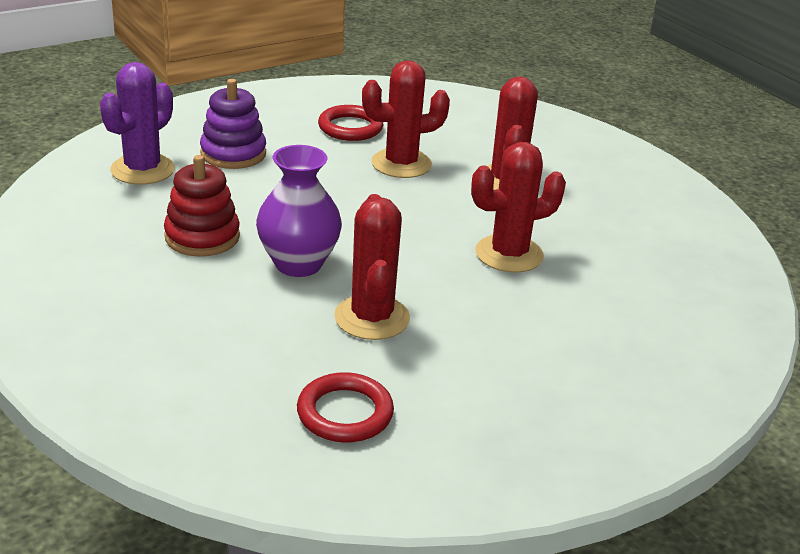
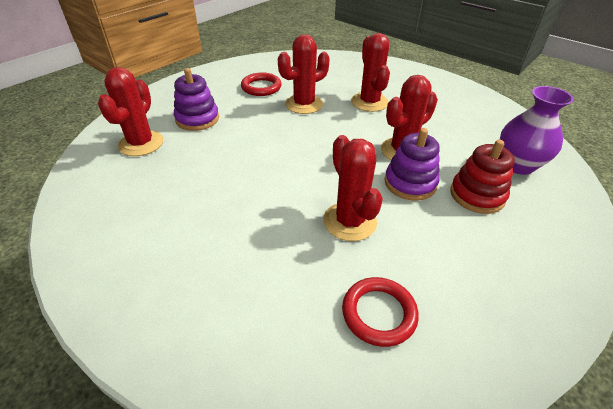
camera: 15 degrees left, 10 degrees up
(142, 170) = (141, 143): purple cactus -> red cactus
(202, 237) = (204, 186): red stacking toy -> red stacking toy (477, 195)
(298, 264) = (279, 191): purple vase -> purple vase (518, 165)
(489, 295) = (410, 183): none -> purple stacking toy

